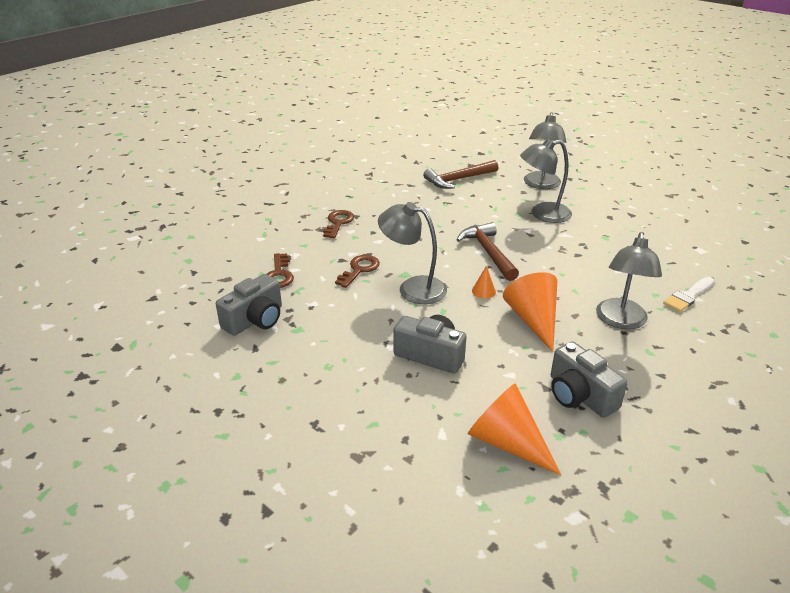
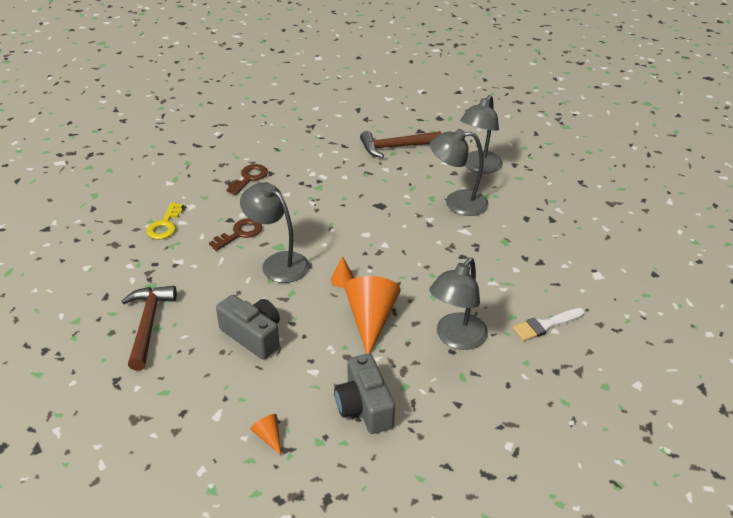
camera: 15 degrees right, 5 degrees up
(255, 320) = (120, 268): grey camera -> none
(279, 274) = (165, 225): brown key -> yellow key
(488, 252) = (373, 237): brown hammer -> brown hammer (148, 324)
(507, 442) = (268, 436): orange cone -> orange cone, size x0.45

